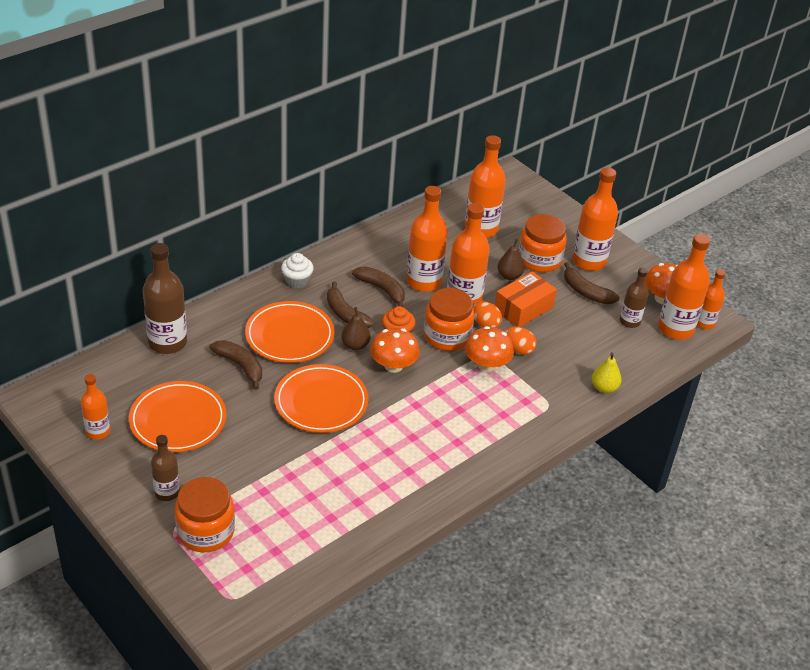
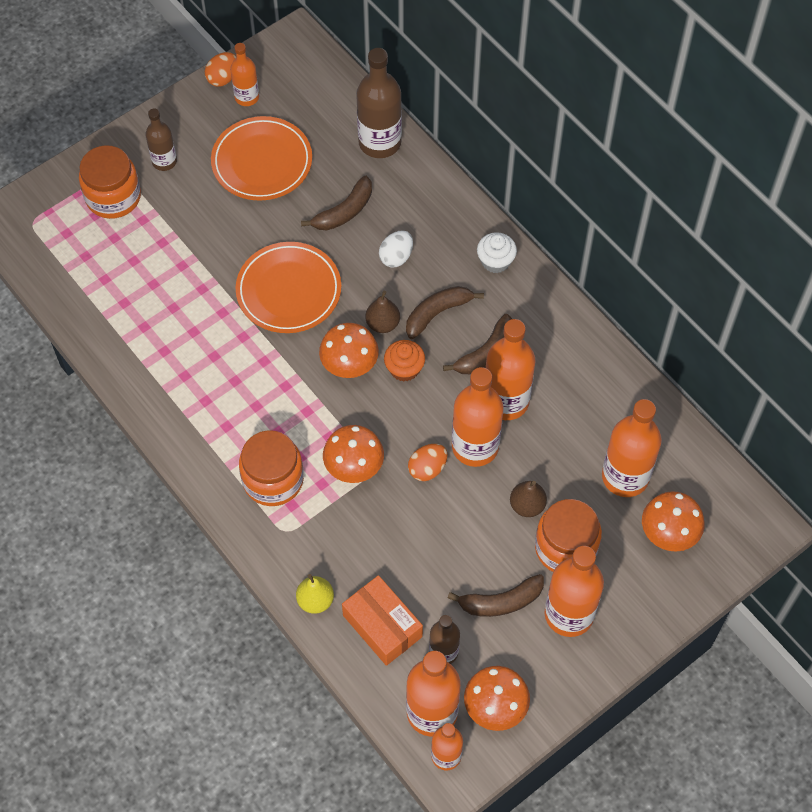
camera: 95 degrees right, 20 degrees up
(289, 336) = (396, 257): orange plate -> white egg
(447, 336) = (403, 423): orange jar -> orange jar (273, 480)
(518, 349) = (382, 504): orange egg -> orange egg (223, 78)
(520, 213) = (669, 532): none -> orange mushroom
(523, 308) = (461, 517): orange box -> orange box (382, 626)
(586, 292) = (501, 601): brown banana -> brown banana turned 150 degrees counterclockwise

